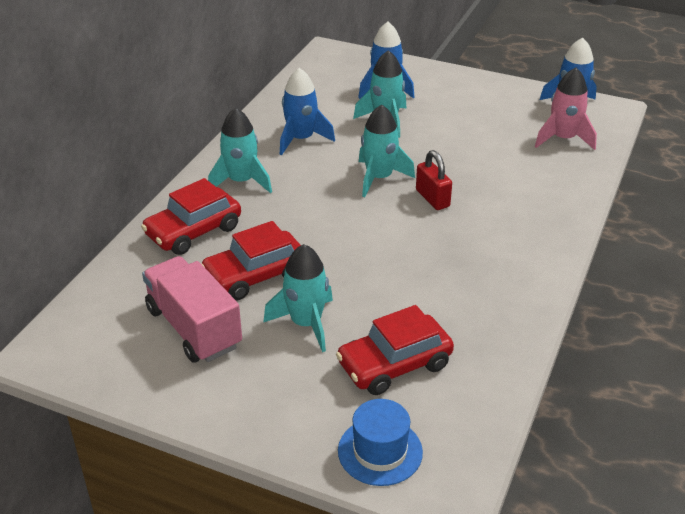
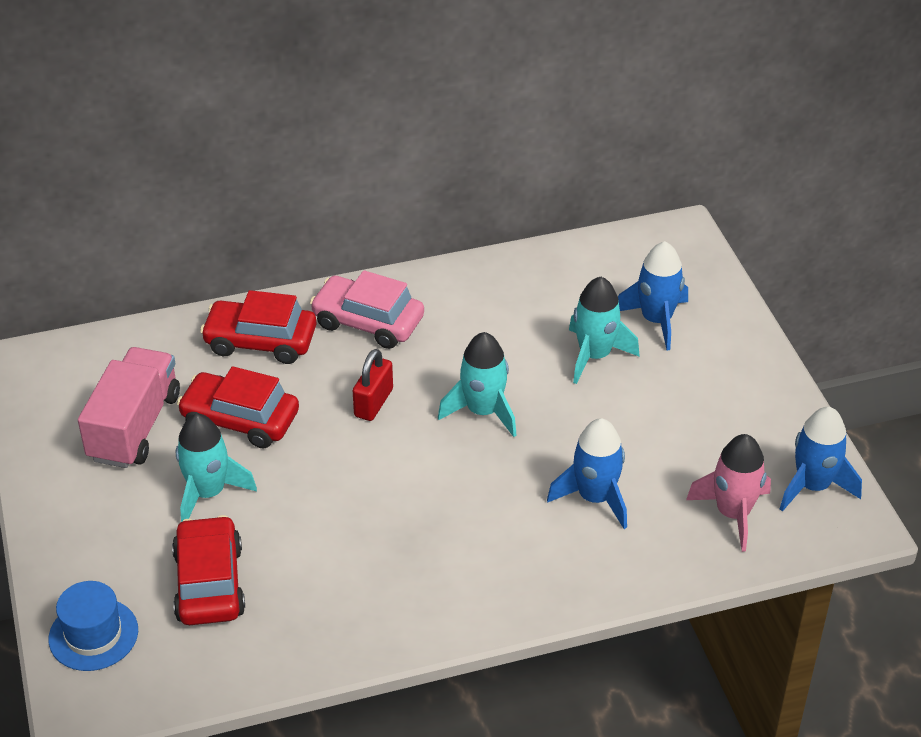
camera: 50 degrees right, 5 degrees up
(241, 181) = (368, 322): turquoise rocket -> pink car
(301, 139) = (486, 317): blue rocket -> blue rocket (595, 497)
(394, 364) = (209, 583): red car -> red car turned 60 degrees clockwise
(432, 198) = (492, 470): red padlock -> red padlock (373, 403)

